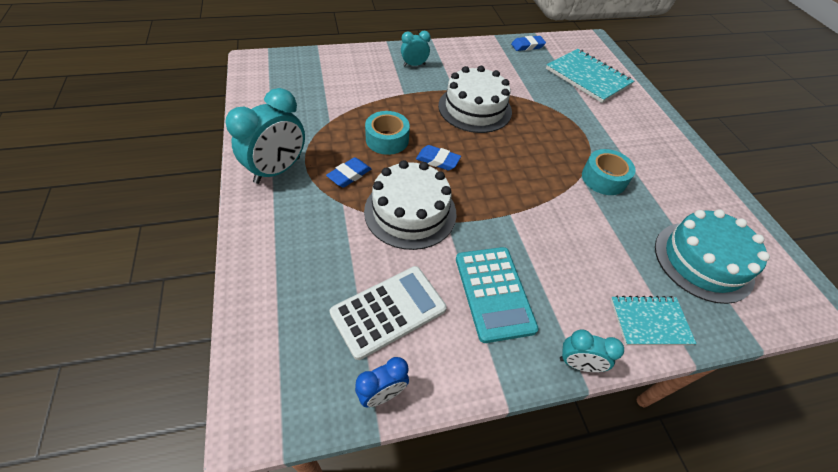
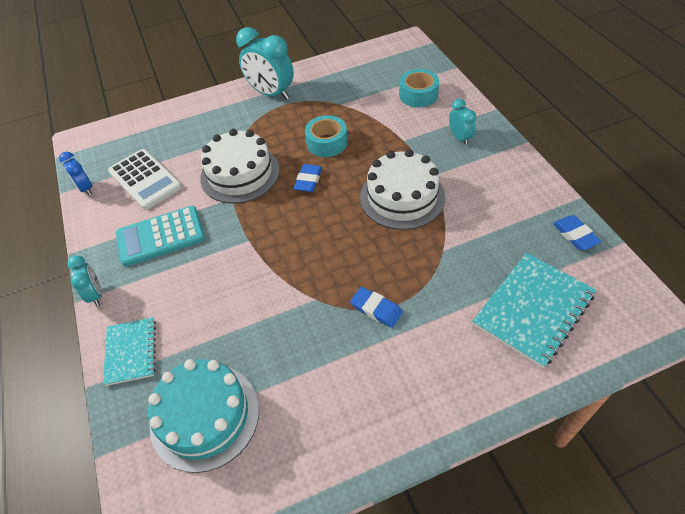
camera: 90 degrees right, 0 degrees up
(349, 175) = (275, 131): blue eraser -> blue eraser (376, 309)
(578, 364) = (96, 294): turquoise clock -> turquoise clock turned 150 degrees clockwise
(604, 178) = (317, 322): turquoise tape -> turquoise tape (418, 95)

